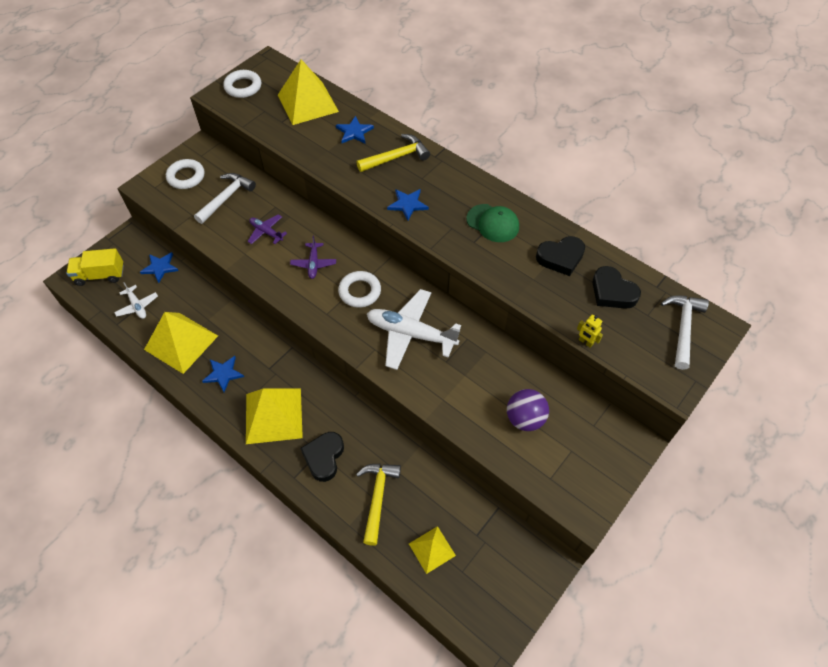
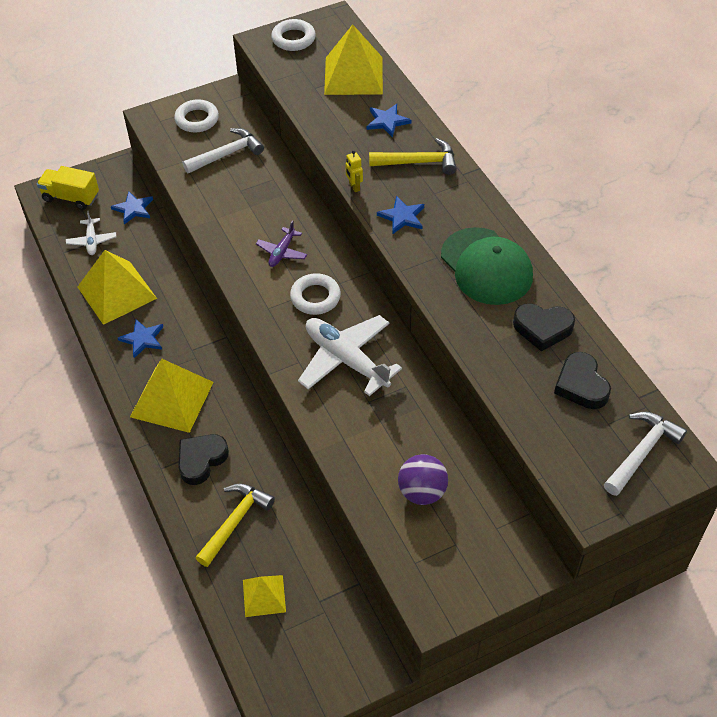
camera: 25 degrees right, 5 degrees down
(266, 232) = (249, 203): purple plane -> none
(493, 223) = (486, 266): green cap -> green cap, size x1.55
(585, 342) = (517, 426): yellow robot -> yellow robot (354, 187)

